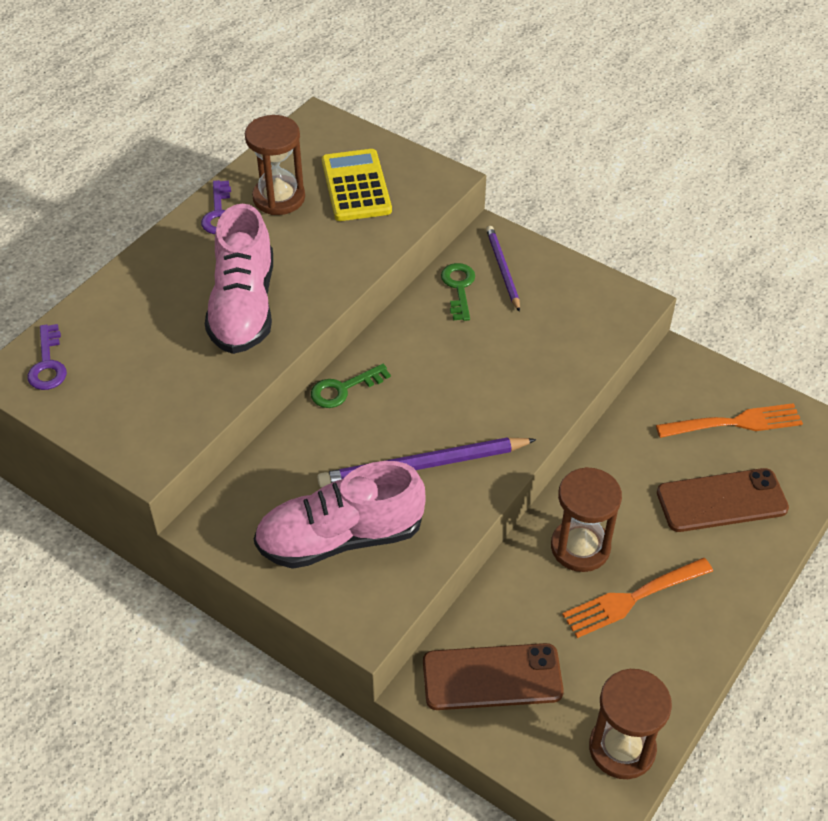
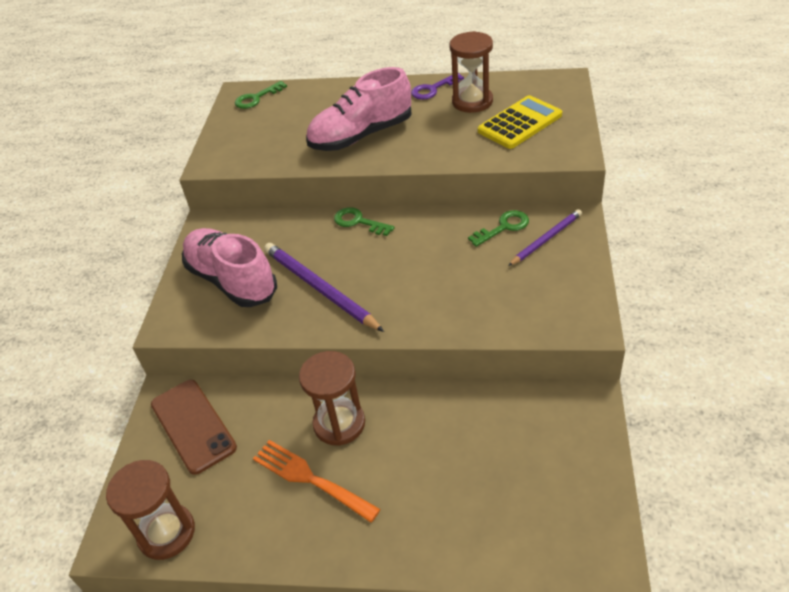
camera: 65 degrees right, 5 degrees down
(48, 364) = (256, 98): purple key -> green key
(721, 501) = (454, 498): brown phone -> none
(734, 423) = (551, 470): orange fork -> none

